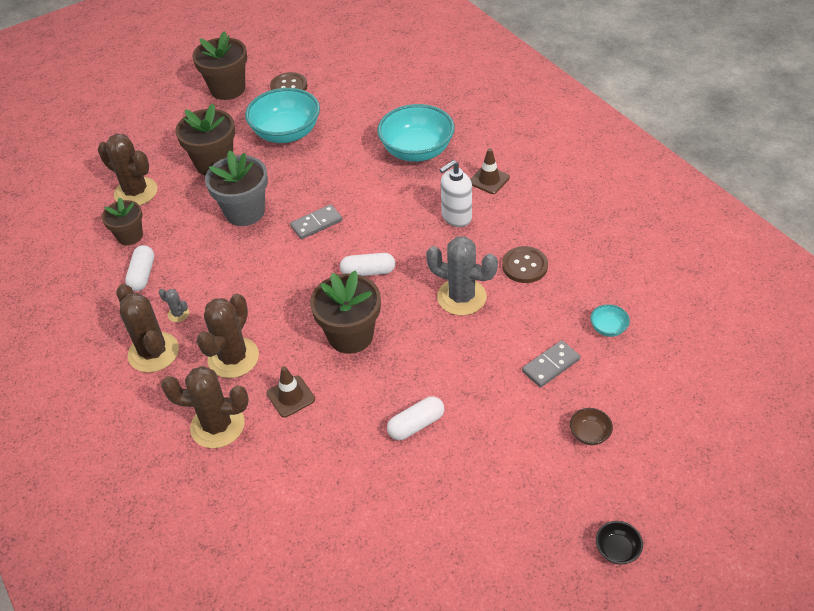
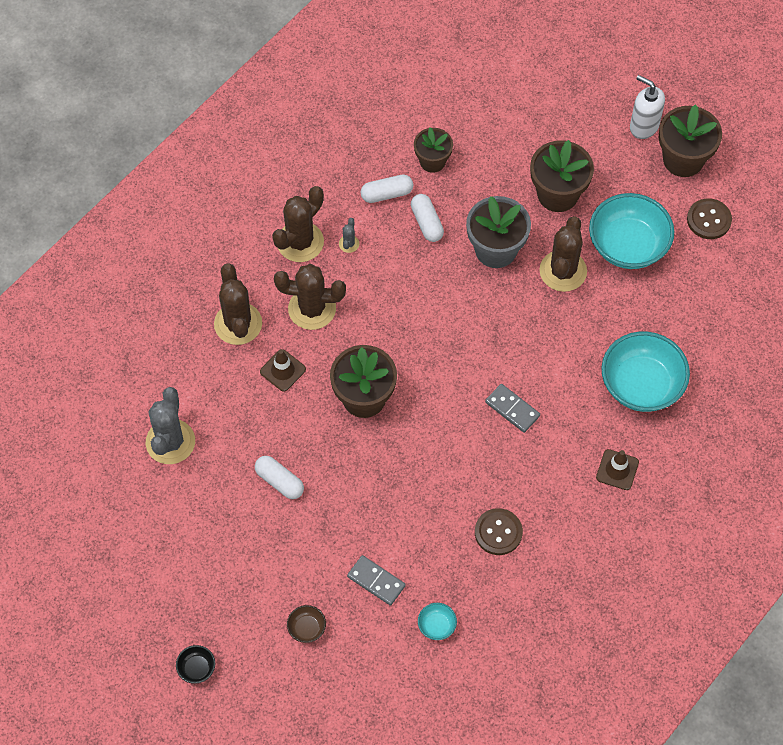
camera: 70 degrees right, 15 degrees up
(136, 192) = (493, 140): brown cactus -> brown cactus (563, 271)
(316, 224) = (499, 321): grey domino -> grey domino (512, 409)
(368, 272) = (448, 389): white capsule -> white capsule (427, 223)
(456, 217) = (549, 451): white soap dispenser -> white soap dispenser (643, 126)
(461, 297) = (439, 483): grey cactus -> grey cactus (170, 442)

